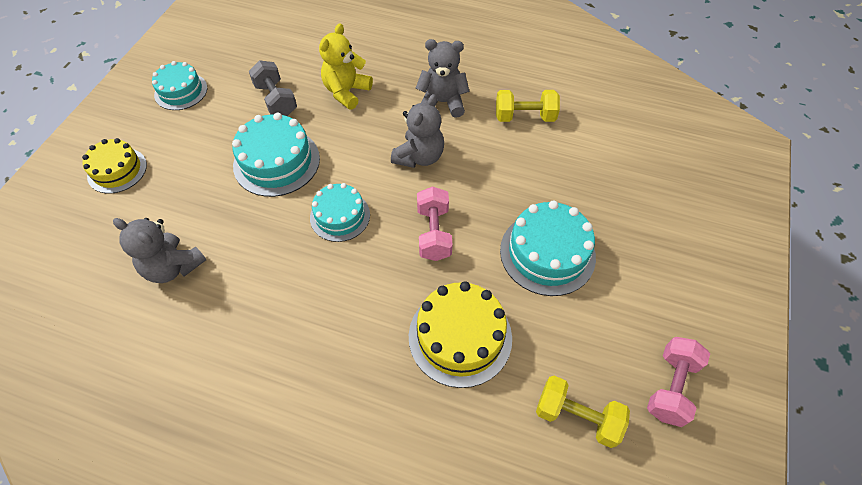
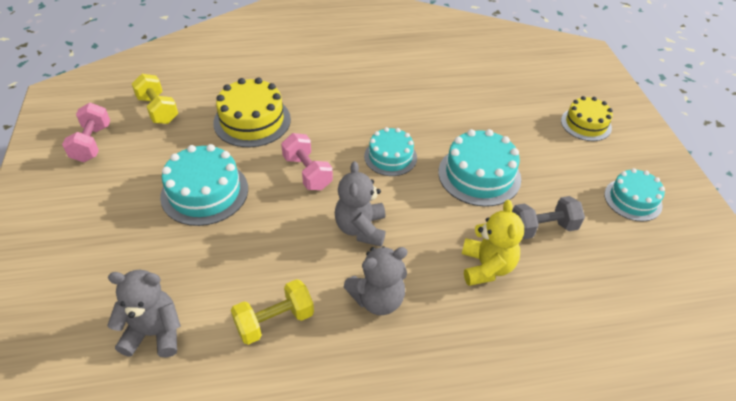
camera: 150 degrees right, 10 degrees down
(173, 267) = (471, 90): grey teddy bear -> grey teddy bear (154, 333)
(276, 100) = (542, 228): grey dumbbell -> grey dumbbell turned 45 degrees counterclockwise
(577, 417) = (158, 110): yellow dumbbell -> yellow dumbbell turned 60 degrees clockwise

